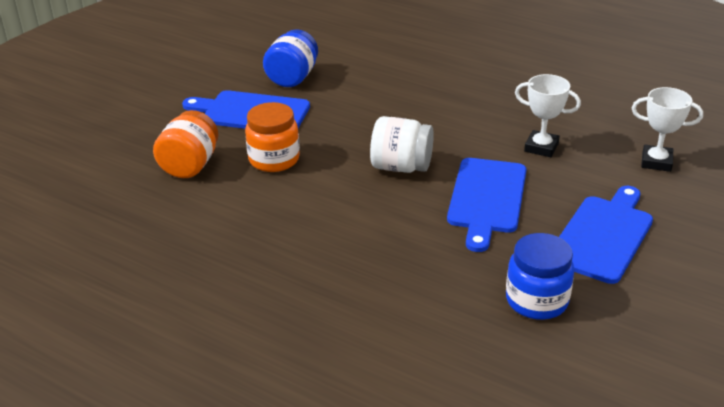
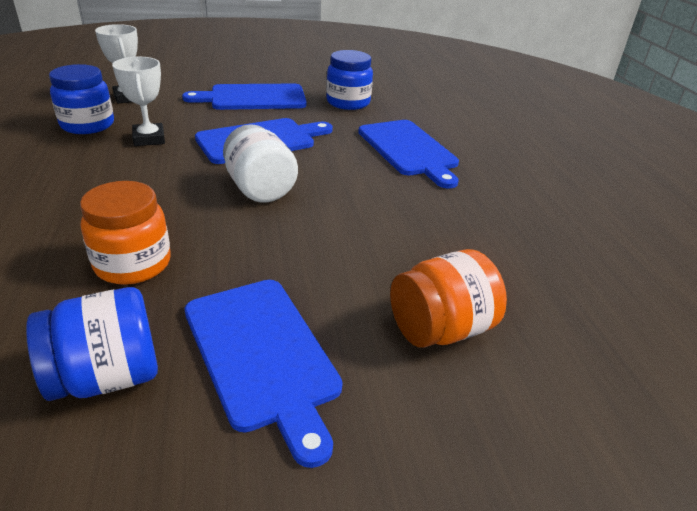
camera: 135 degrees left, 0 degrees up
(274, 159) = (344, 269): orange jar -> orange jar (133, 264)
(381, 277) = (409, 150): none -> blue cutting board
(596, 128) = (87, 125): none -> blue jar

